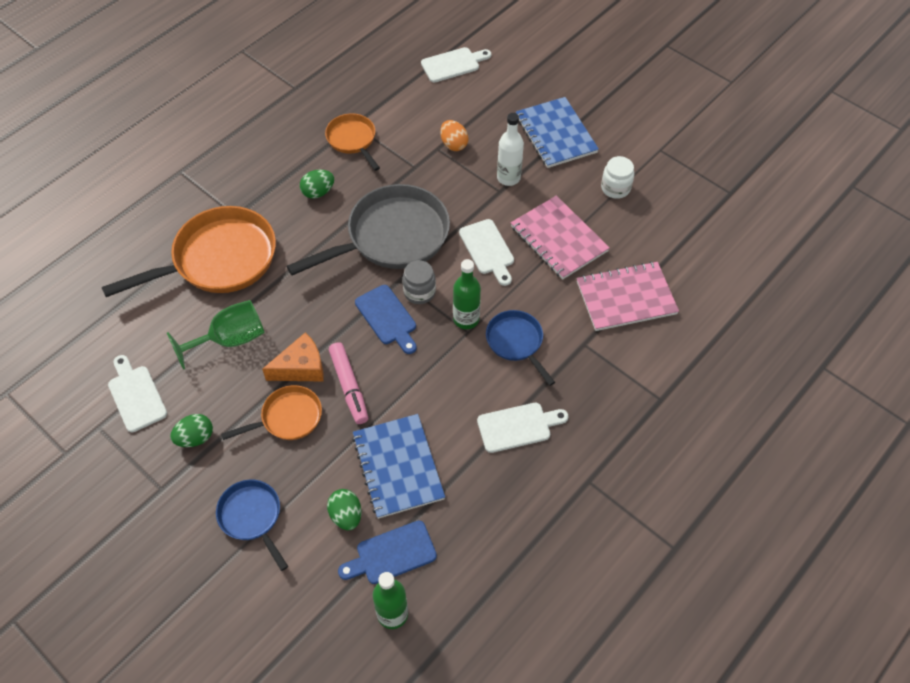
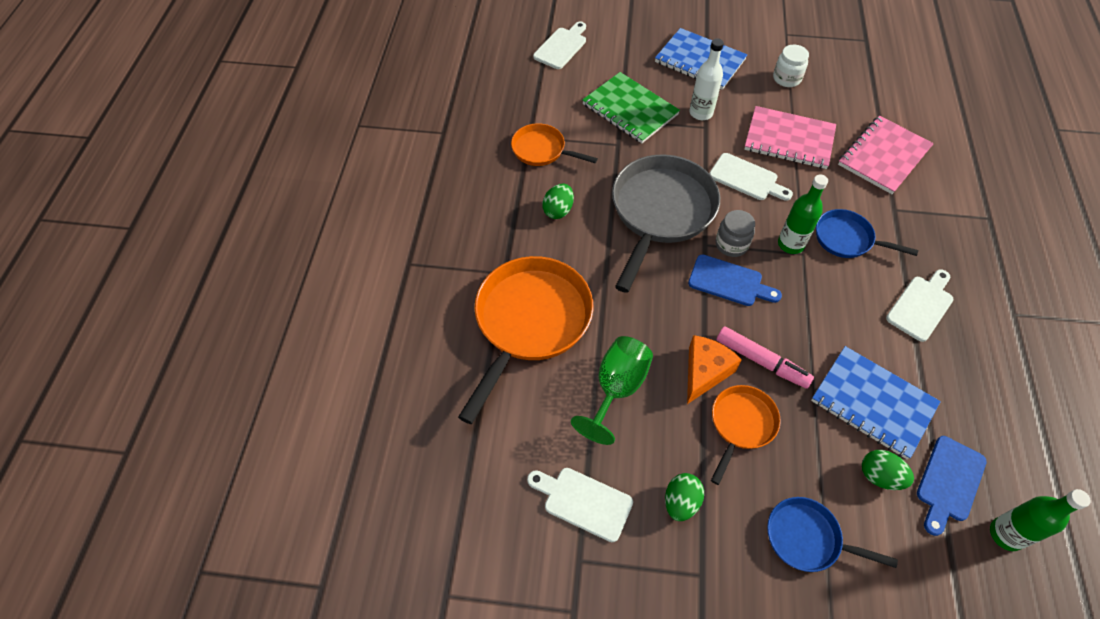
camera: 35 degrees left, 0 degrees up
(453, 144) = (630, 109): orange egg -> green notebook

